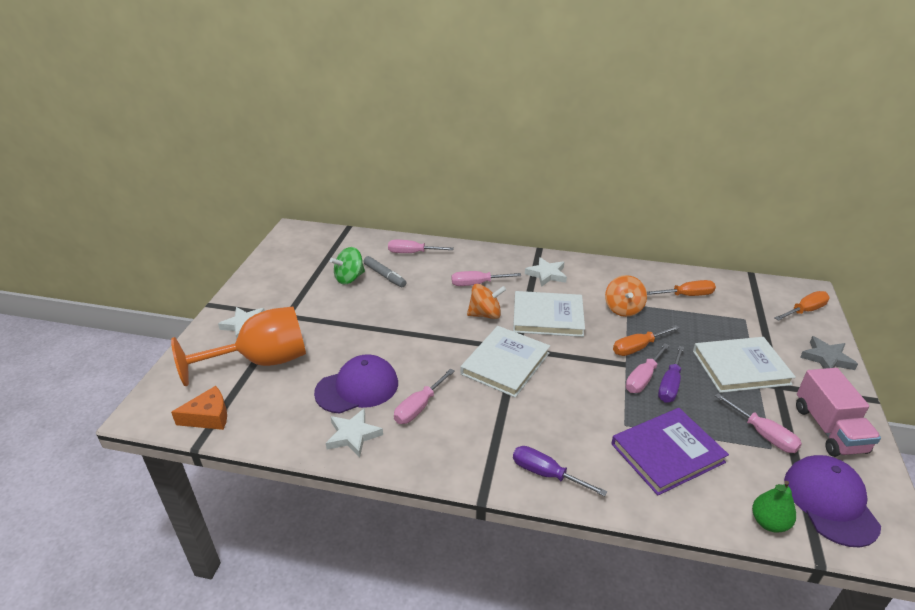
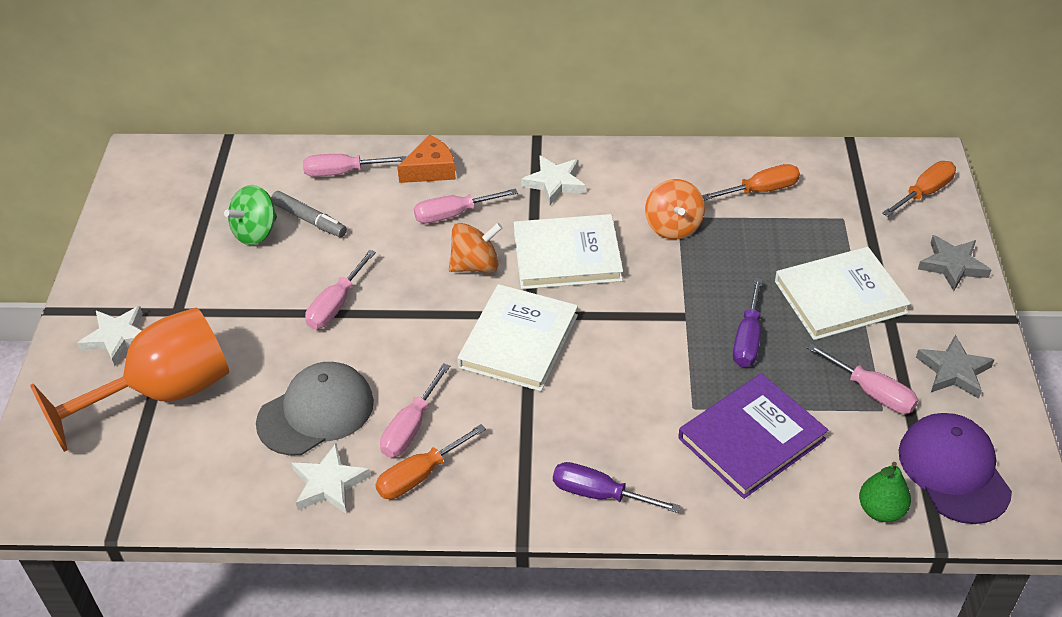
camera: 10 degrees left, 10 degrees up
(209, 417) = (114, 491): orange cheese -> orange cheese (431, 170)
(357, 388) = (316, 412): purple cap -> grey cap
(637, 348) = (699, 287): orange screwdriver -> orange screwdriver (419, 475)
(643, 378) = (711, 334): pink screwdriver -> pink screwdriver (336, 305)
(829, 429) = (953, 371): pink truck -> grey star

